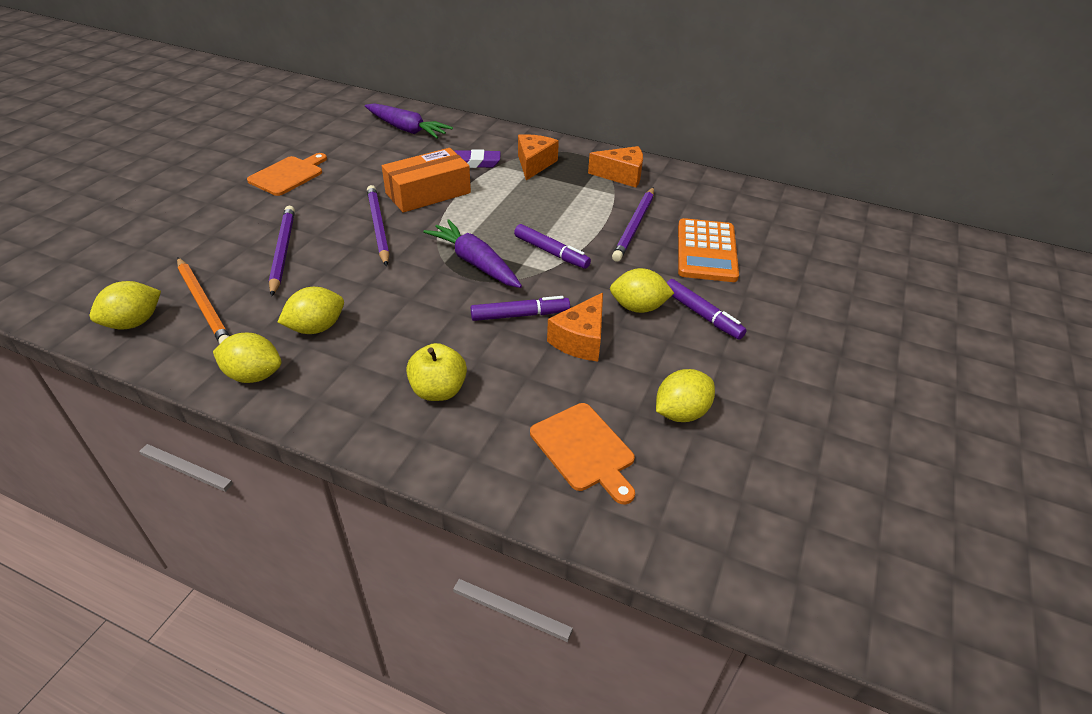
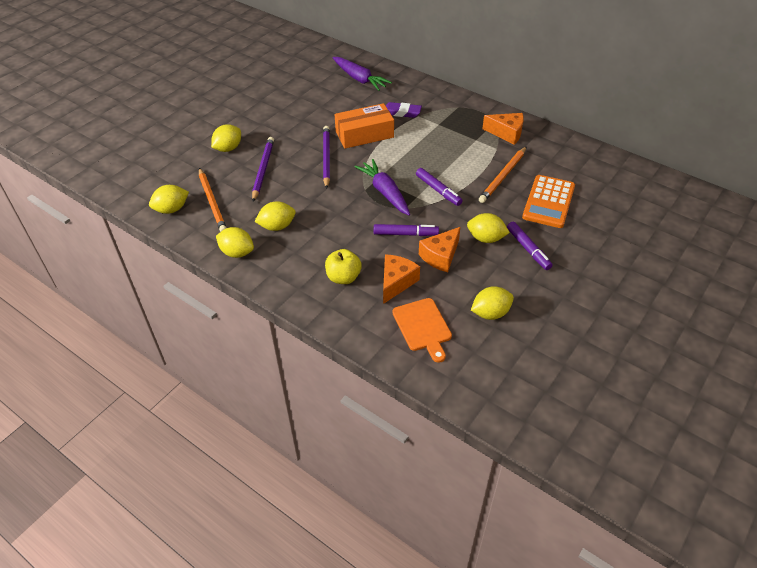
camera: 15 degrees right, 5 degrees up
(224, 228) = (228, 148): none -> yellow lemon
(288, 175) = (273, 111): orange cutting board -> none
(534, 164) = (445, 117): orange cheese -> orange cheese (396, 282)
(635, 226) = (503, 176): purple pencil -> orange pencil

